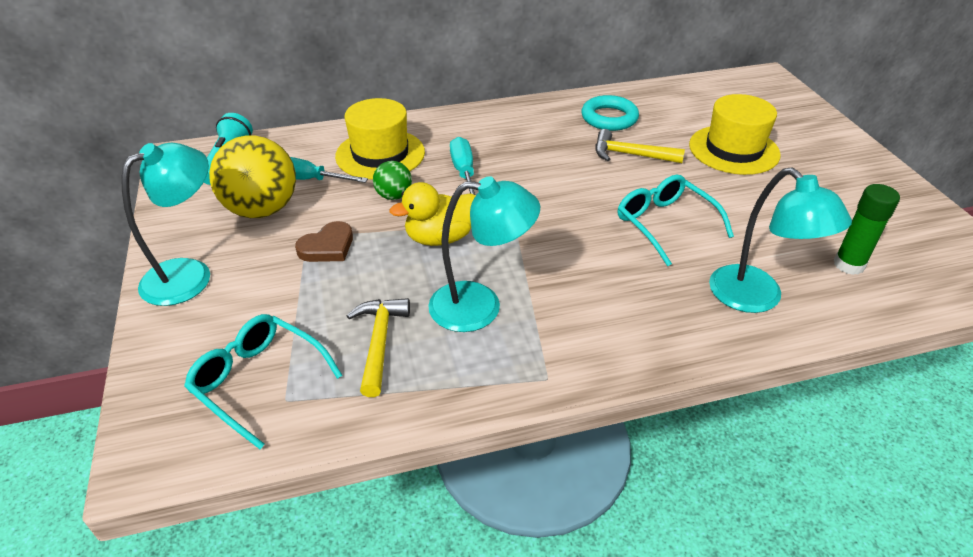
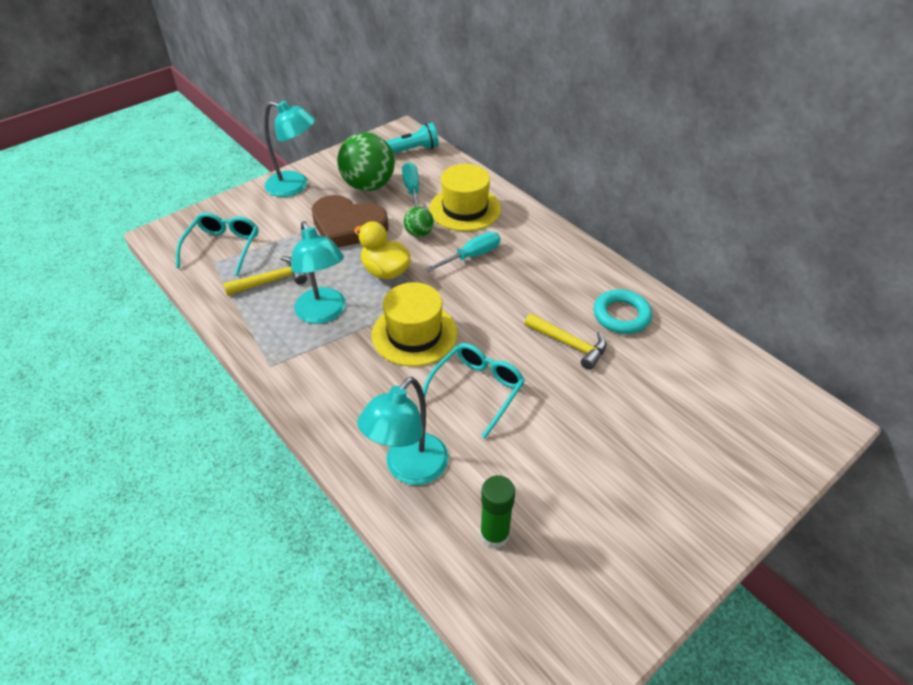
camera: 65 degrees right, 5 degrees up
(262, 210) = (368, 186): yellow ball -> green ball
(327, 247) = (347, 226): brown heart -> brown heart, size x1.89
(630, 155) = (569, 344): yellow hammer -> yellow hammer turned 135 degrees clockwise
(734, 150) = (636, 417): yellow hat -> yellow hat (414, 334)

